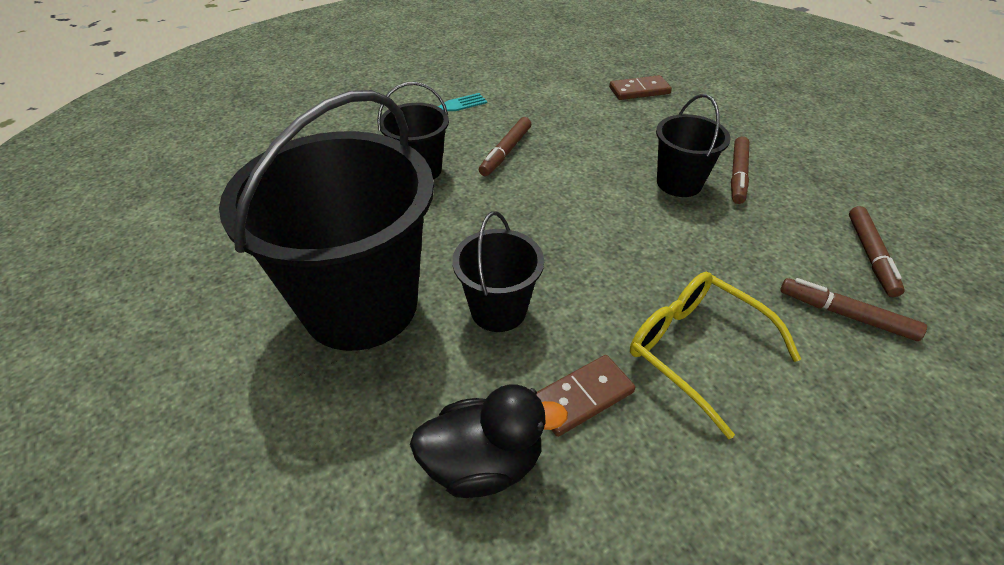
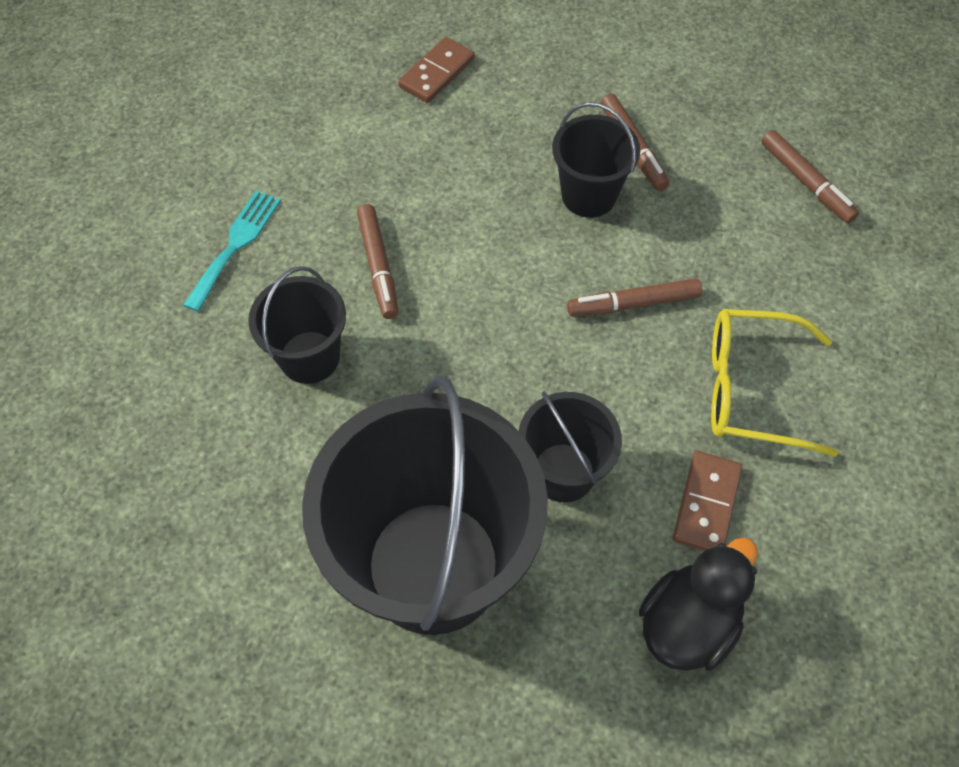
camera: 40 degrees left, 15 degrees up
(846, 315) = (830, 266): brown marker -> brown marker (633, 304)

